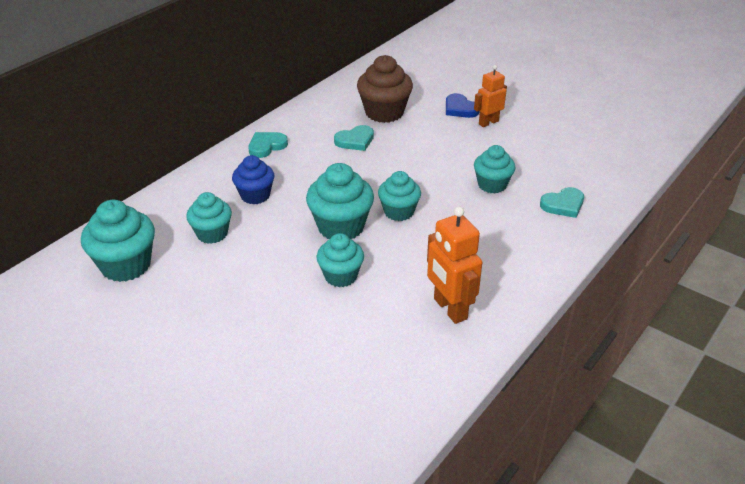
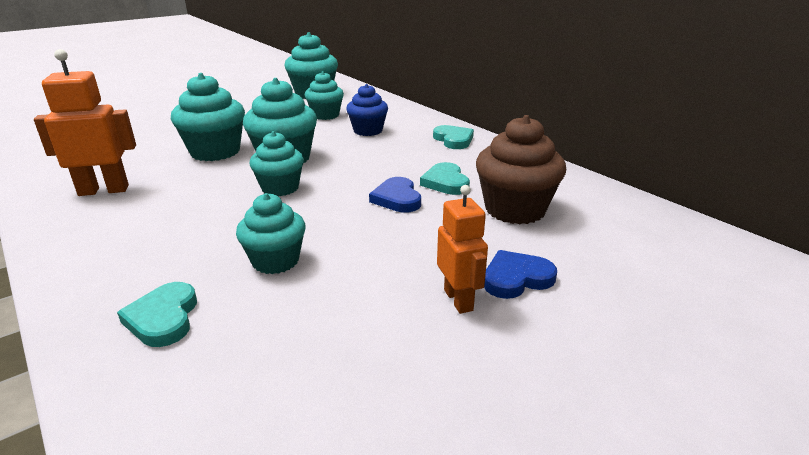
camera: 105 degrees right, 10 degrees down
(341, 276) = (215, 152): turquoise cupcake -> turquoise cupcake, size x1.52
(390, 156) = (397, 198): none -> blue heart

